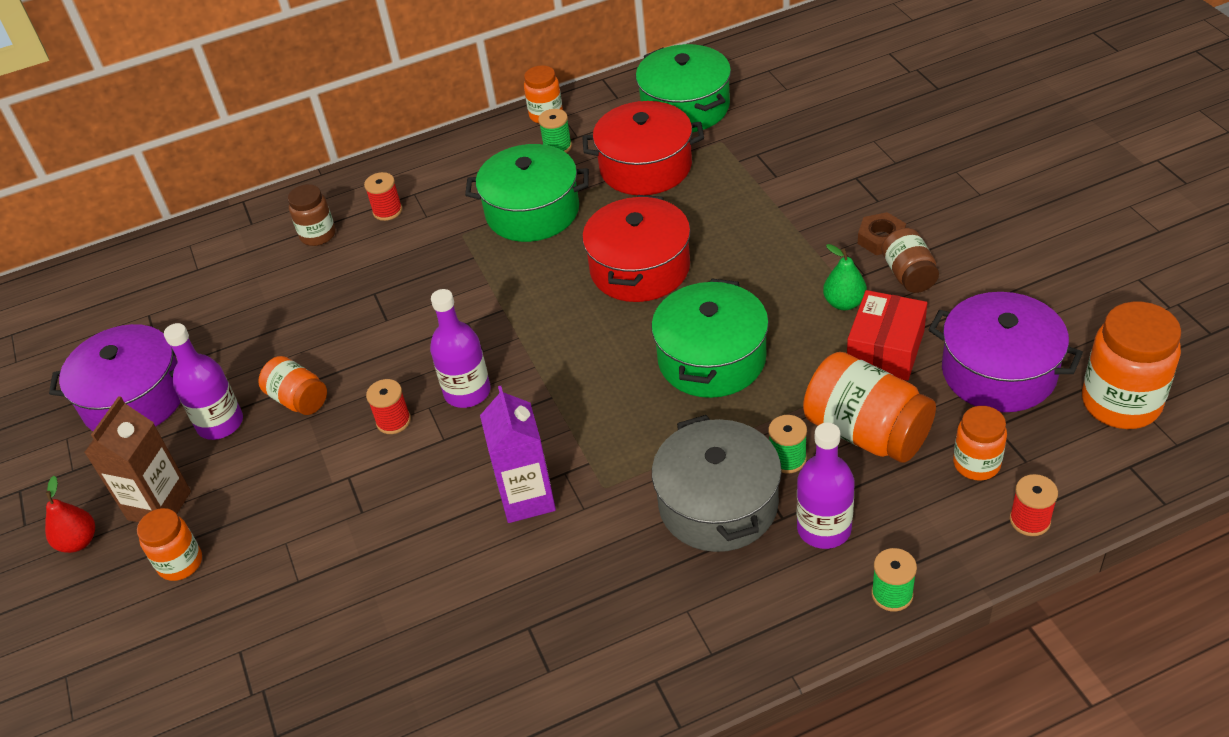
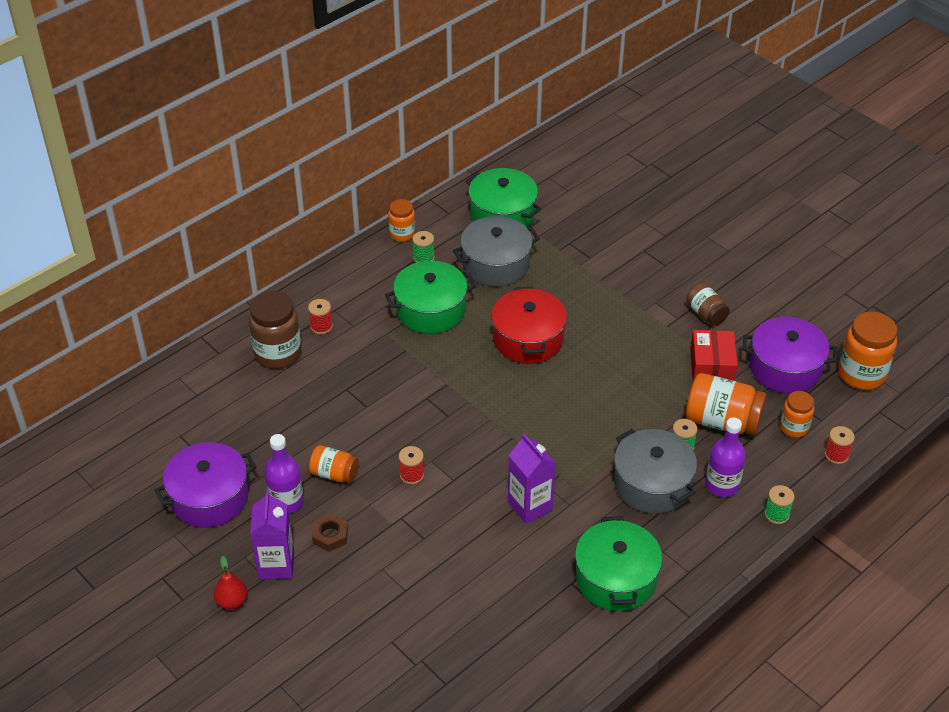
camera: 25 degrees left, 0 degrees up
(159, 505) = (276, 565): brown carton -> purple carton
(180, 563) = (316, 598): orange jar -> none
(318, 235) = (278, 353): brown jar -> brown jar, size x1.70
(467, 392) = (452, 445): purple bottle -> none
(645, 167) = (496, 264): red pot -> grey pot
(712, 359) = (605, 392): green pot -> green pot (616, 578)
(844, 303) = (673, 340): green pear -> none
(881, 239) = (678, 292): brown nut -> brown nut (330, 535)

